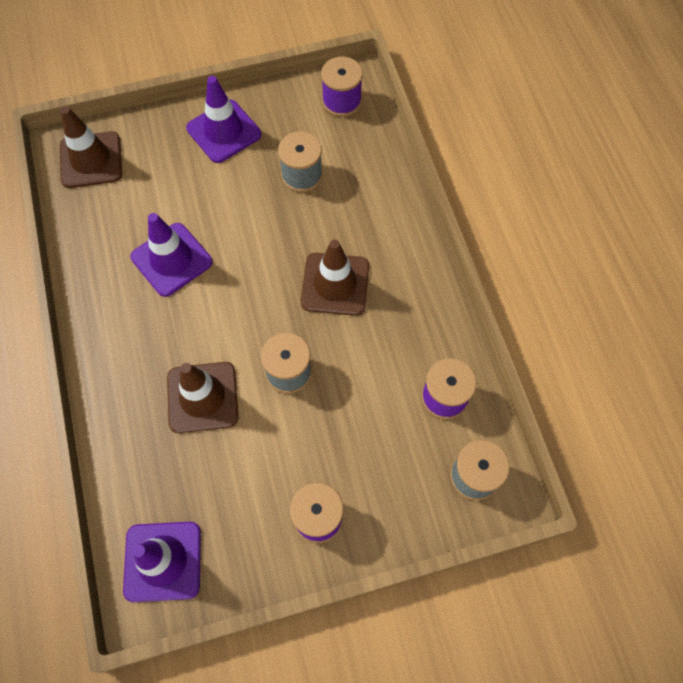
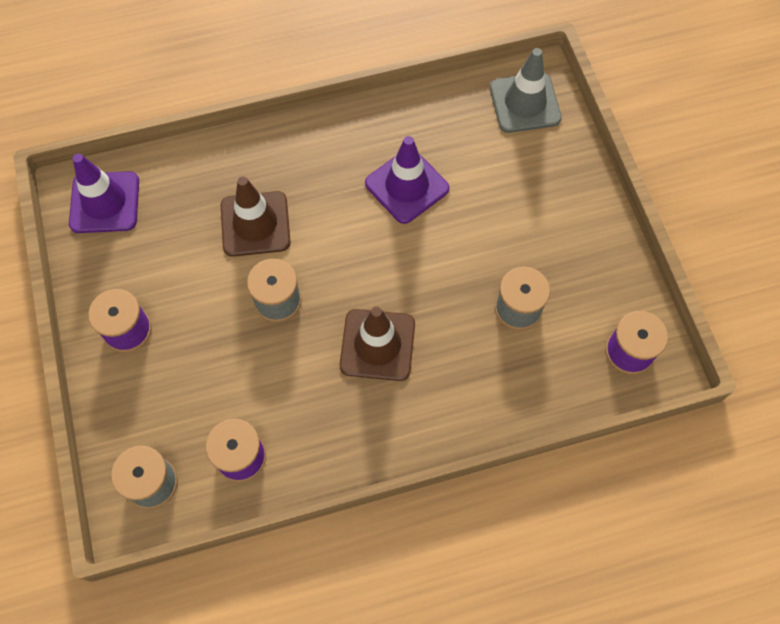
camera: 90 degrees right, 0 degrees up
(91, 160) = (525, 103): brown traffic cone -> grey traffic cone
(224, 131) = (572, 225): purple traffic cone -> none

